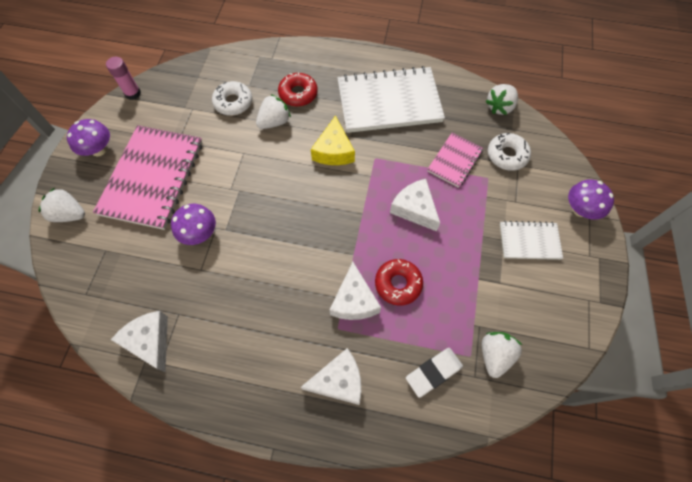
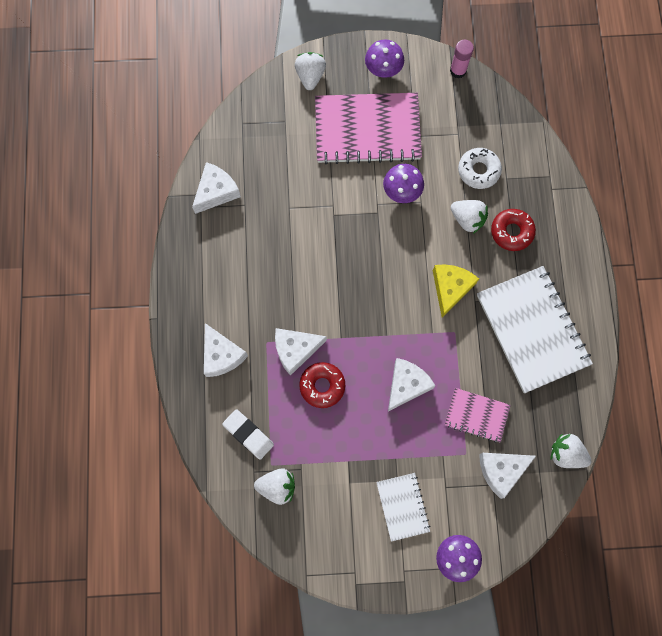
camera: 75 degrees right, 10 degrees up
(199, 233) = (323, 193): purple mushroom -> purple mushroom (402, 191)
(333, 151) = (450, 288): yellow cheese -> yellow cheese turned 120 degrees clockwise
(507, 155) = (501, 470): white donut -> white cheese

